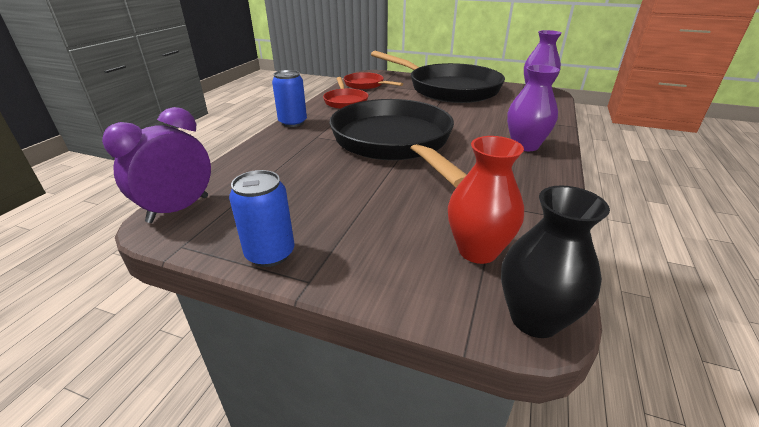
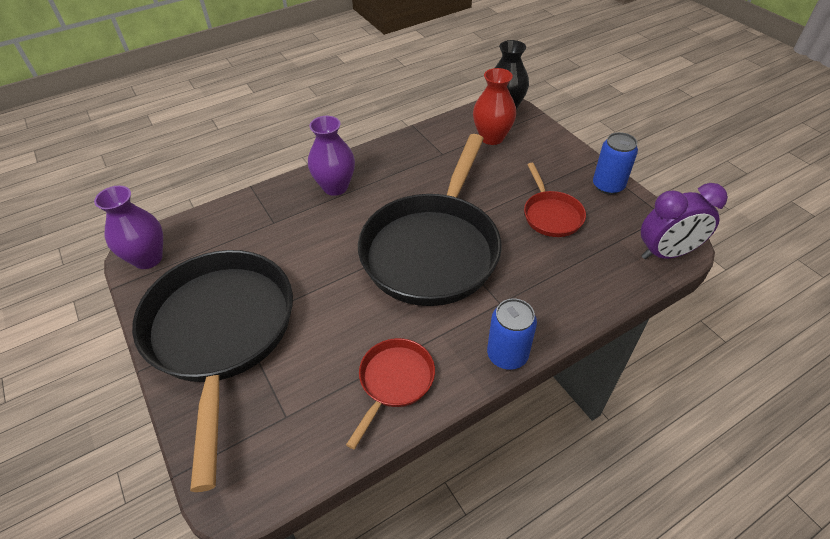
camera: 140 degrees left, 15 degrees up
(366, 85) = (304, 433): red pan -> red pan (551, 215)

